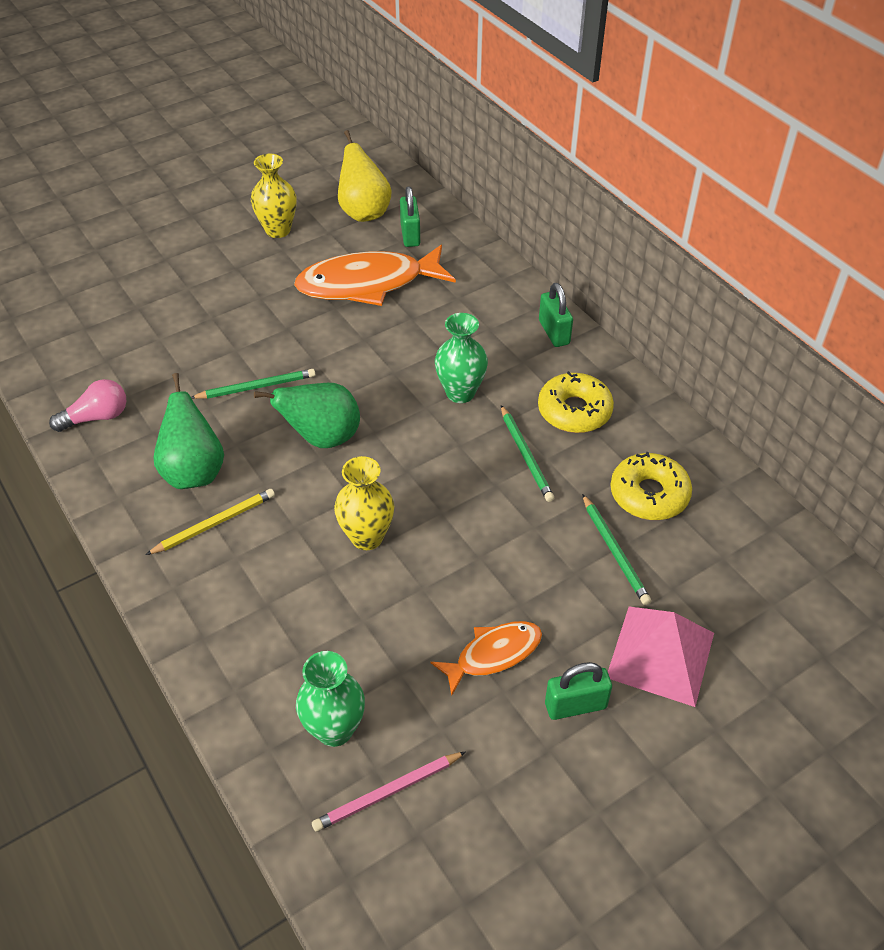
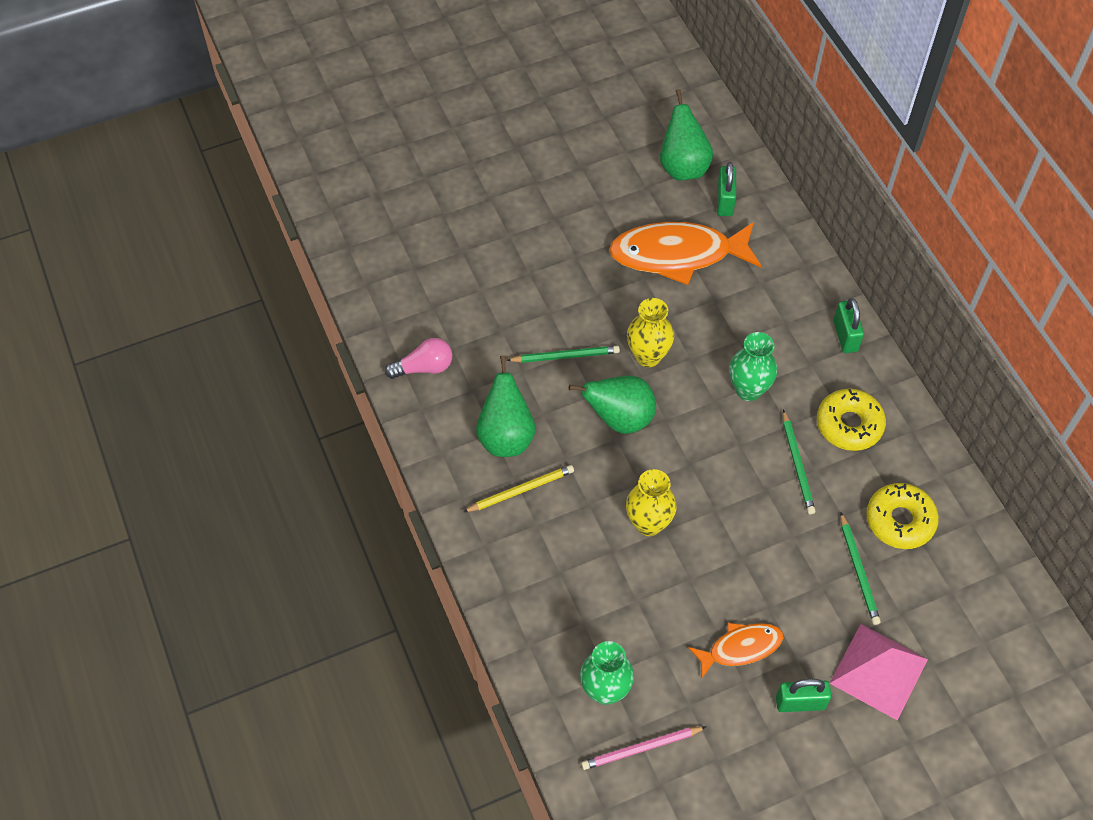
camera: 10 degrees right, 10 degrees up
(278, 230) = (598, 178): yellow vase -> yellow vase (648, 356)
(364, 212) = (683, 167): yellow pear -> green pear

